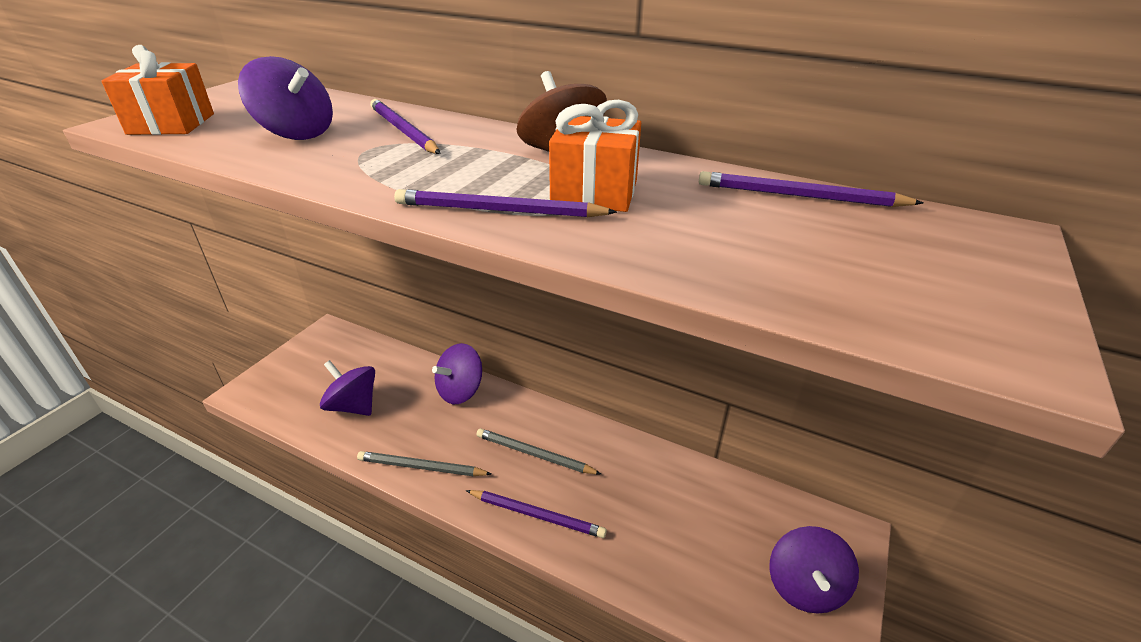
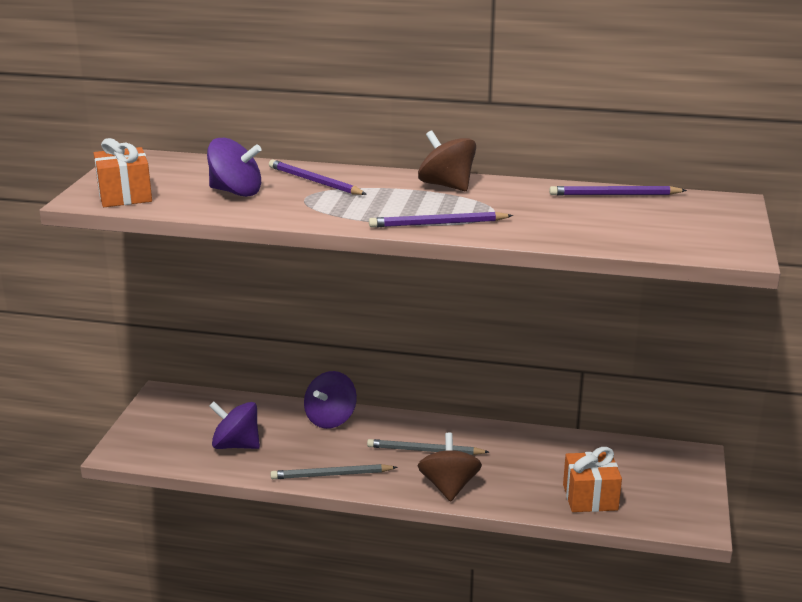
camera: 15 degrees left, 10 degrees down
(537, 515) = (449, 487): purple pencil -> brown spinning top
(594, 192) = (488, 207): orange gift -> orange gift (590, 497)
(805, 586) = (670, 490): purple spinning top -> none

